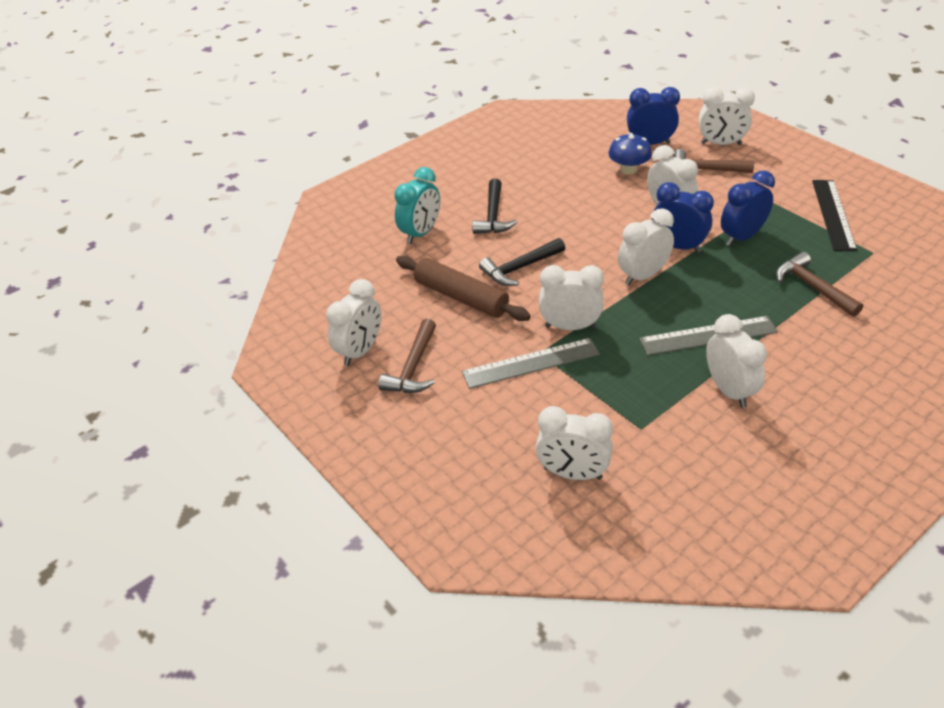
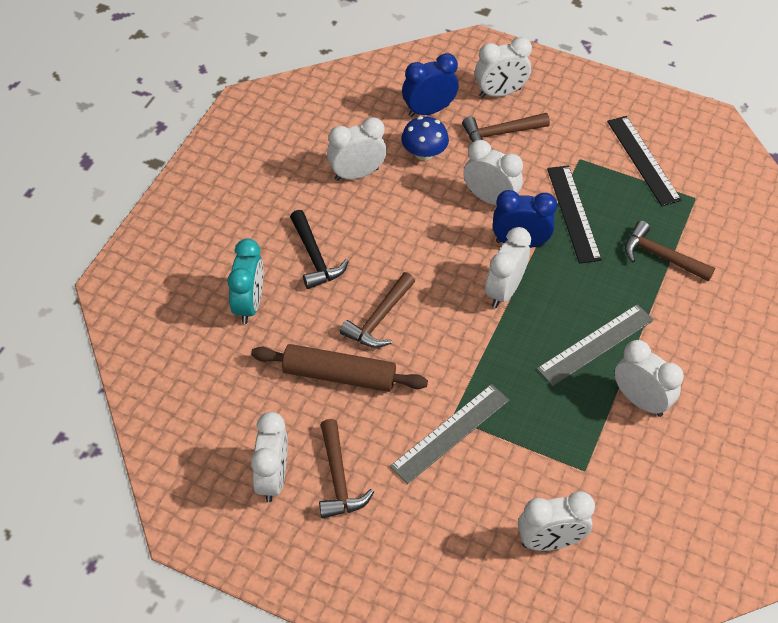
camera: 30 degrees left, 10 degrees up
(520, 268) = (379, 319): black hammer -> brown hammer
(570, 326) = (465, 376): white clock -> white clock (356, 174)
(741, 237) = (573, 213): blue clock -> black ruler

